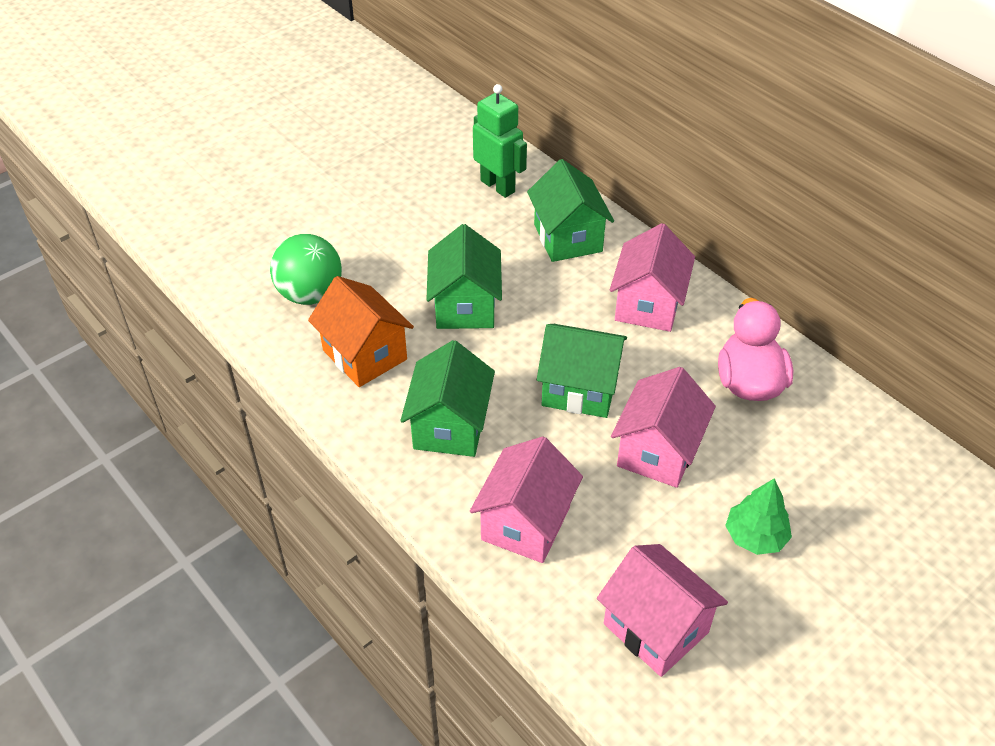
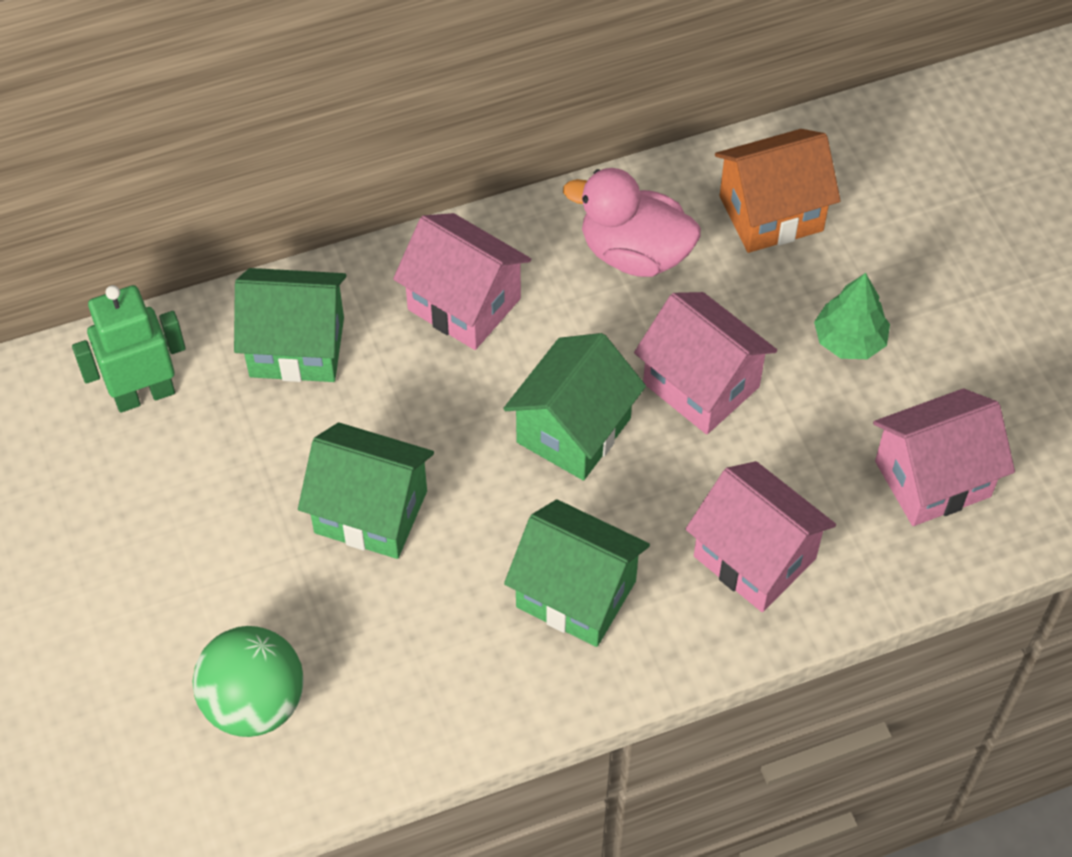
camera: 70 degrees left, 10 degrees up
(365, 355) = (407, 661): orange house -> orange house (771, 213)

